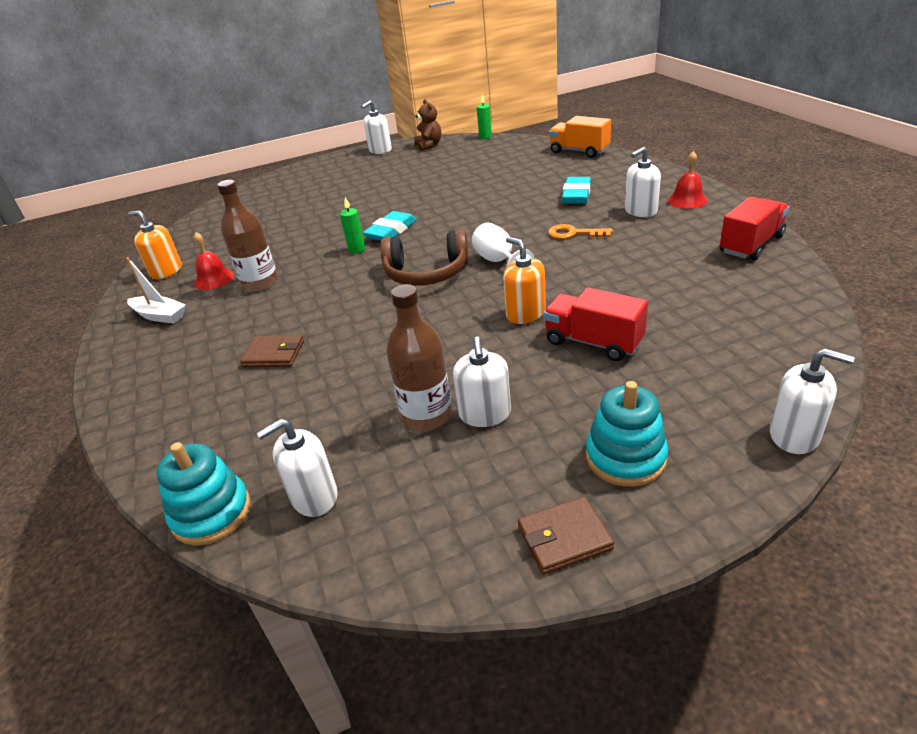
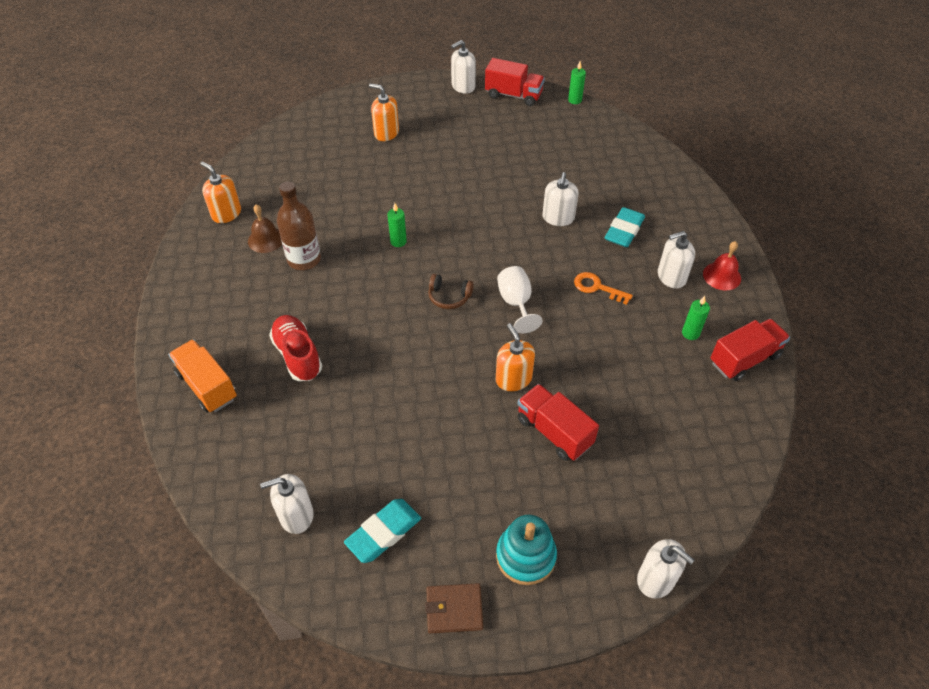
camera: 10 degrees right, 15 degrees up
(160, 316) = (213, 274): white boat -> none
(211, 513) = (223, 505): turquoise stacking toy -> none
(214, 279) = (266, 239): red bell -> brown bell
(274, 354) = (298, 355): brown wallet -> red shoe
(318, 189) = (386, 133): none -> orange soap dispenser
(391, 231) = (436, 225): turquoise eraser -> turquoise eraser (383, 532)
(426, 273) = (449, 297): brown headphones -> brown headphones, size x0.54
(426, 415) = (397, 465): brown bottle -> none
(429, 145) = (513, 95): brown teddy bear -> red truck
(485, 414) = (441, 479): white soap dispenser -> white soap dispenser (558, 218)
(579, 151) = (657, 160): orange truck -> orange truck (207, 386)
(685, 241) = (690, 333): none -> green candle

